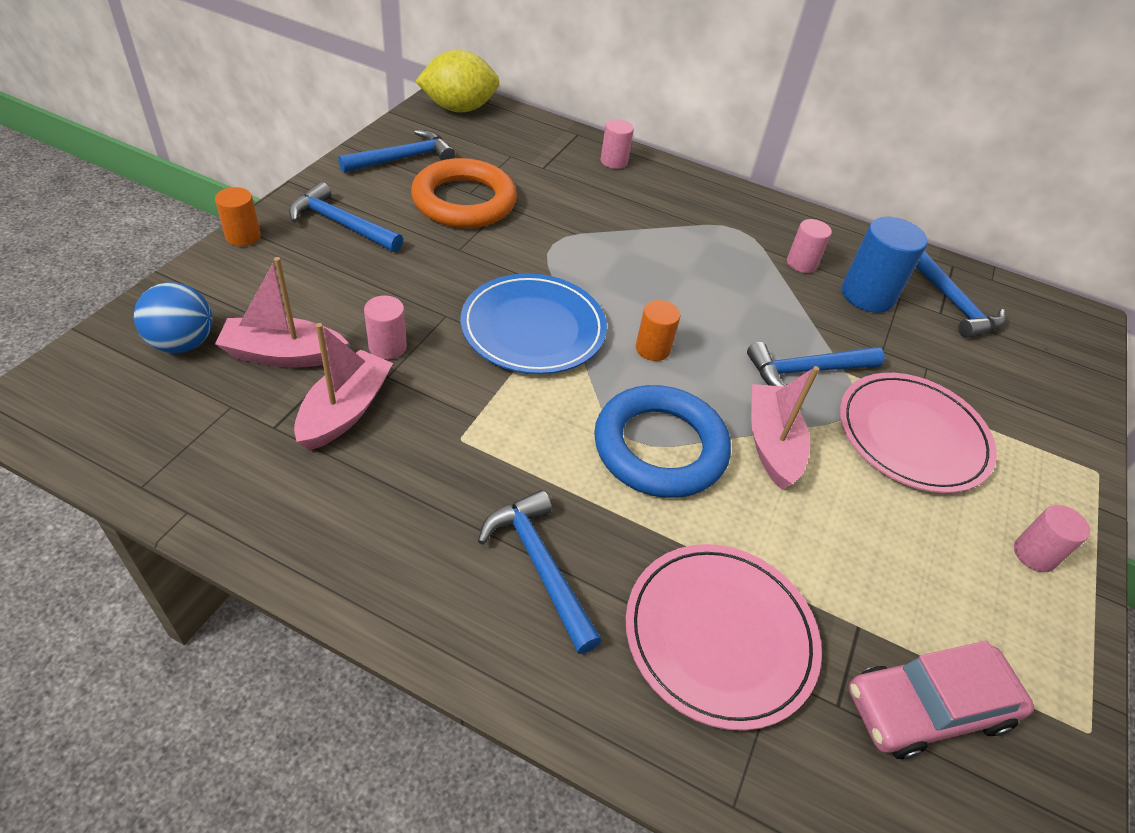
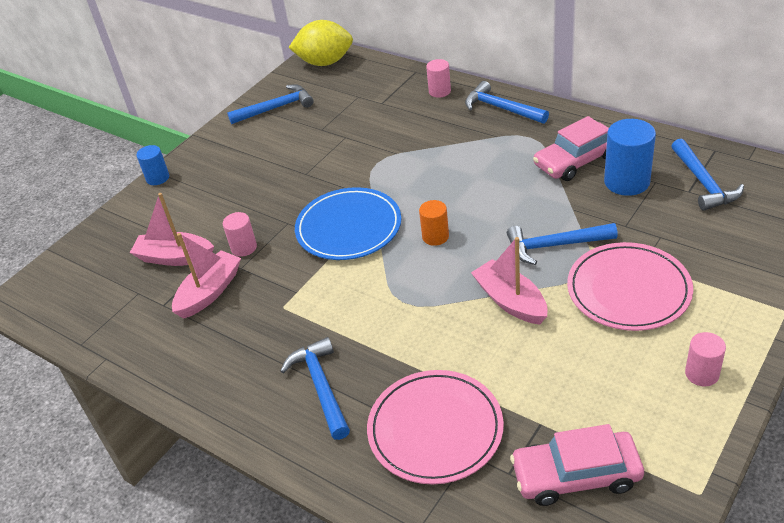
camera: 20 degrees right, 5 degrees down
(183, 343) = (112, 254): blue ball -> none
(243, 236) = (158, 178): orange cylinder -> blue cylinder
(341, 224) = (225, 163): blue hammer -> blue hammer (501, 108)
(464, 201) = (316, 136): orange ring -> none
(660, 447) = (423, 307): blue ring -> none
(772, 444) = (510, 301): pink boat -> pink boat turned 45 degrees counterclockwise
(801, 263) = (576, 160): pink cylinder -> pink car

